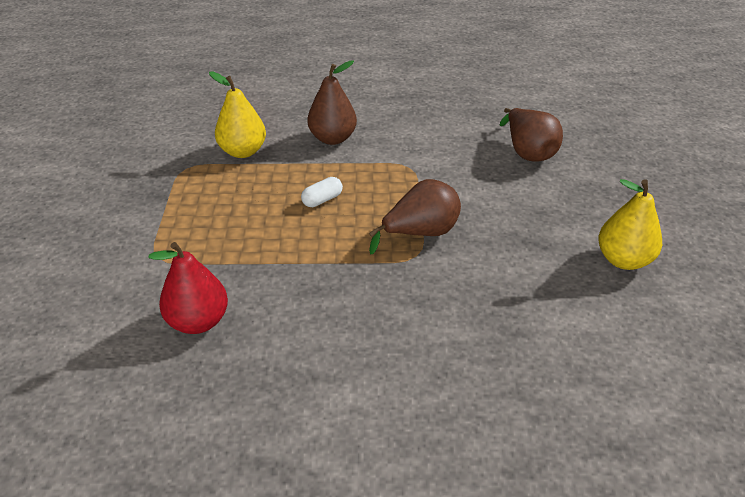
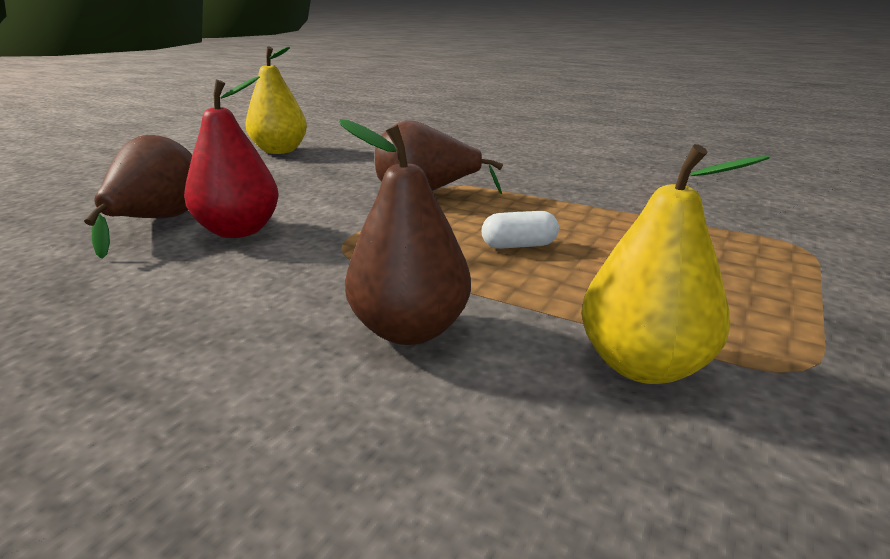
camera: 150 degrees left, 15 degrees down
(198, 321) = (724, 194): red pear -> red pear (239, 231)

